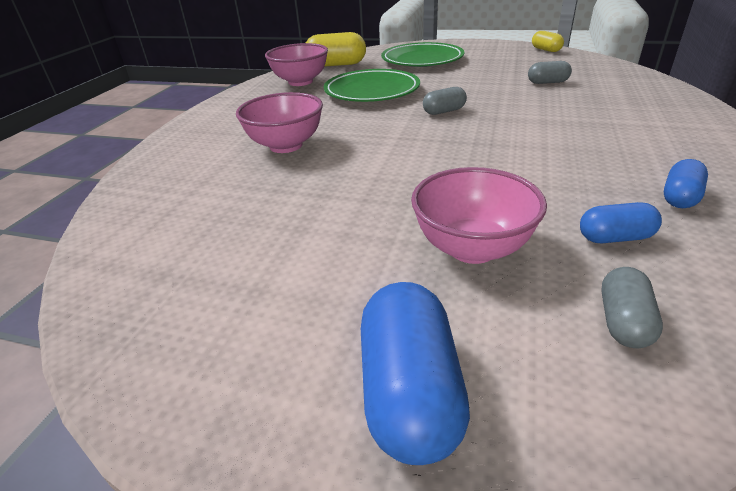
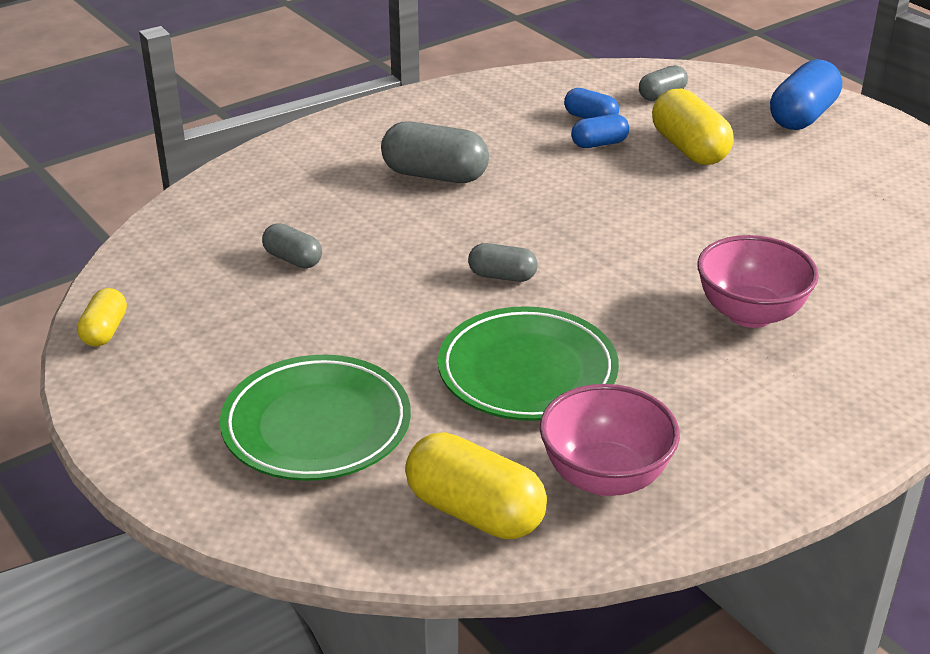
camera: 145 degrees left, 0 degrees up
(472, 248) = (689, 149): pink bowl -> yellow capsule
(592, 136) = (435, 175): none -> grey capsule
(680, 197) = (497, 116): blue capsule -> blue capsule (599, 144)

